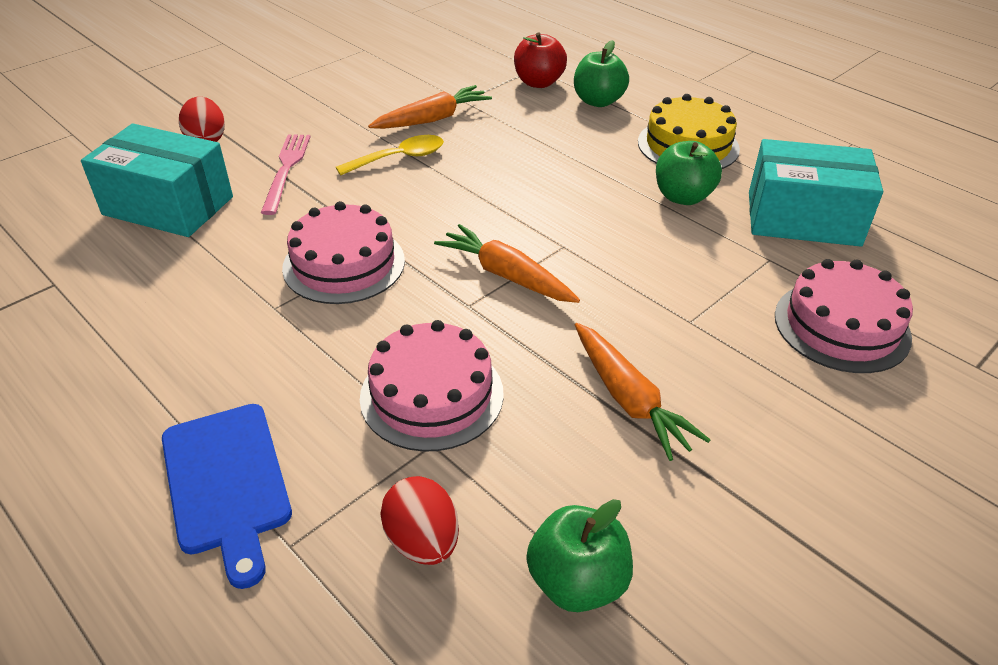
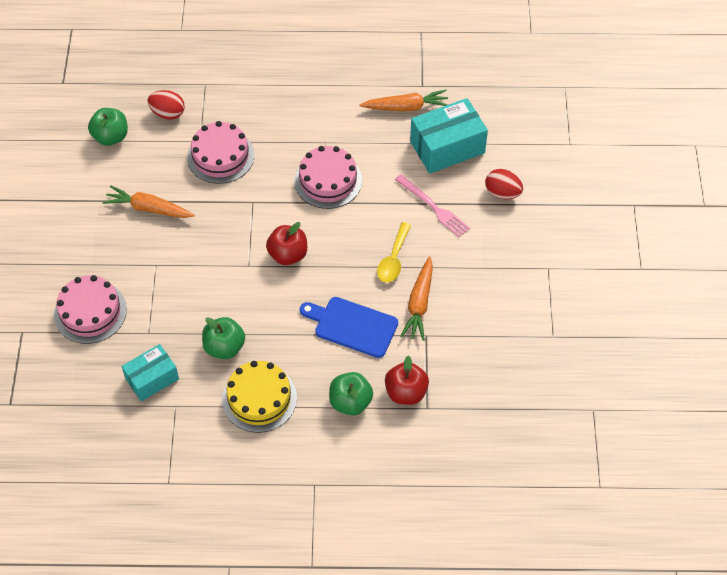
camera: 135 degrees right, 15 degrees up
(227, 482) = (247, 83): blue cutting board -> blue cutting board (352, 326)
(503, 227) = (288, 255): none -> red apple
(506, 275) = (255, 229): orange carrot -> orange carrot (406, 107)
(803, 218) = (152, 379): turquoise box -> turquoise box, size x0.64

